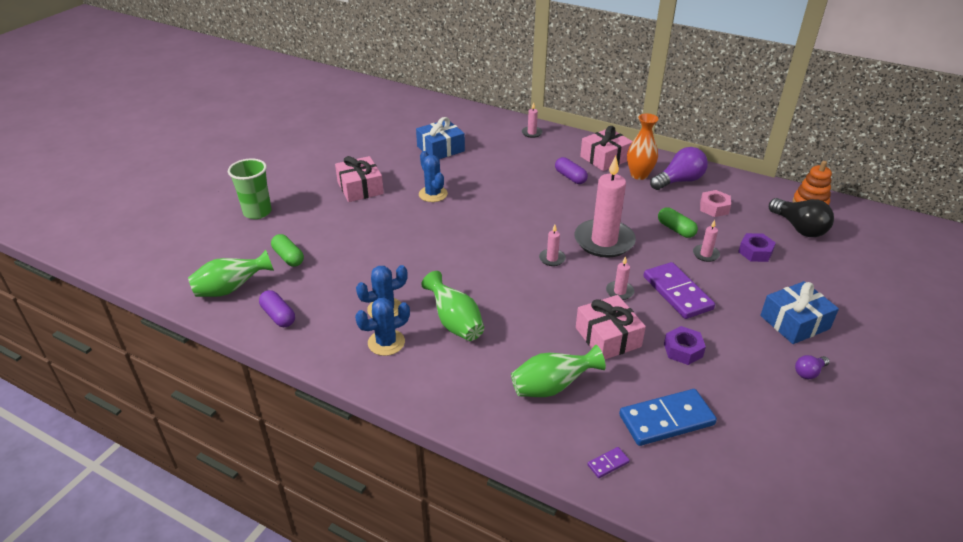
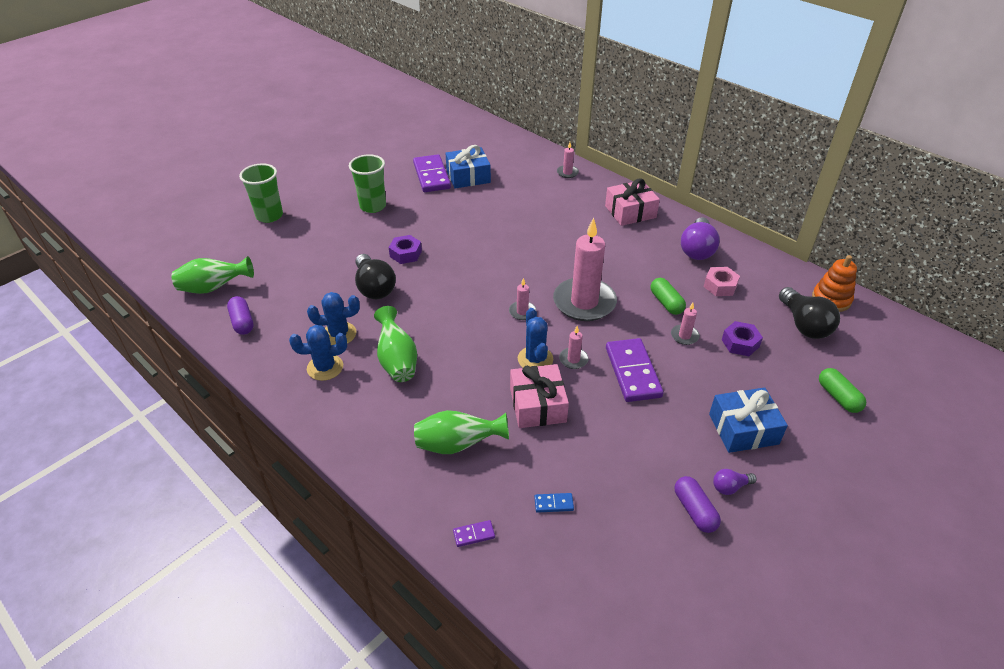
camera: 15 degrees right, 5 degrees up
(288, 257) = (277, 266): green capsule -> green capsule (838, 397)
(360, 188) = (373, 206): pink gift -> green cup
(399, 261) = (374, 287): none -> black light bulb
(405, 153) = (432, 176): none -> purple domino
(433, 194) = (438, 224): blue cactus -> blue cactus (535, 359)
(570, 177) = (583, 227): purple capsule -> purple capsule (694, 510)
(639, 175) = (657, 236): orange vase -> none
(666, 420) = (553, 504): blue domino -> blue domino, size x0.43
(679, 181) = (697, 249): purple light bulb -> purple light bulb turned 120 degrees clockwise
(683, 350) = (607, 434): purple nut -> purple nut (405, 254)

